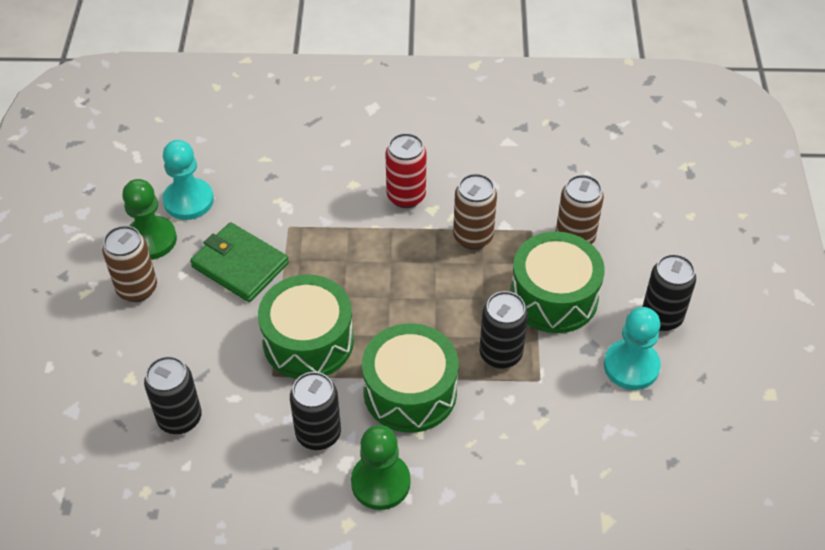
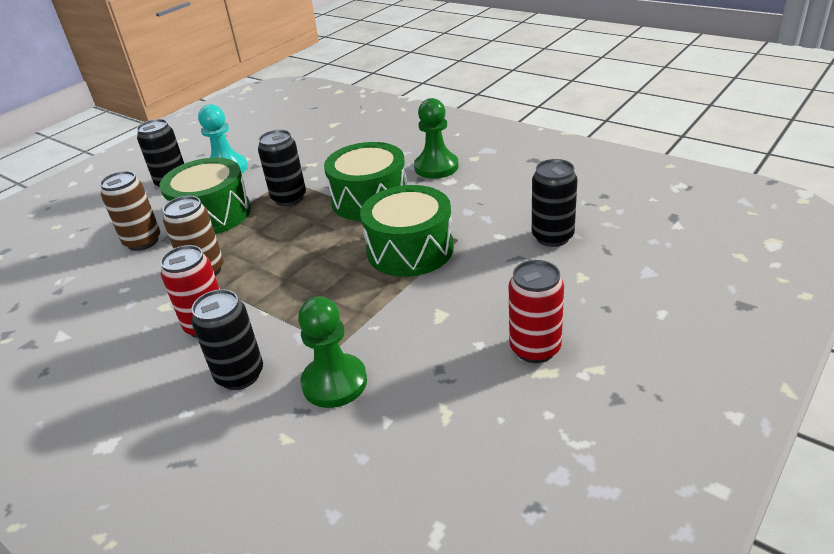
camera: 140 degrees left, 15 degrees down
(137, 289) = (535, 349): brown can -> red can
(151, 239) = (489, 396): green pawn -> green pawn (334, 383)
(188, 201) = (414, 425): turquoise pawn -> none
(240, 265) = (415, 329): green wallet -> none
(318, 434) = (454, 198): black can -> black can (240, 375)

